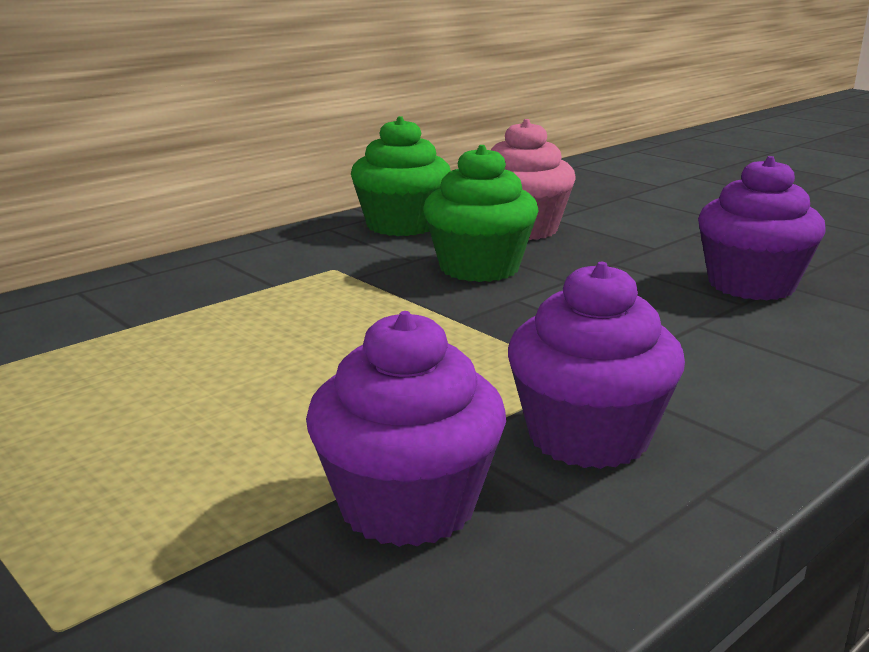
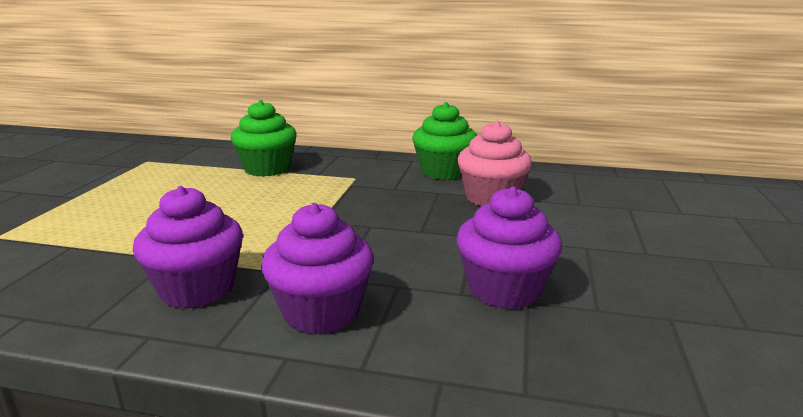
camera: 55 degrees right, 0 degrees up
(407, 505) = (103, 265): purple cupcake -> purple cupcake (321, 311)
(479, 268) = (405, 205): green cupcake -> green cupcake (267, 169)

